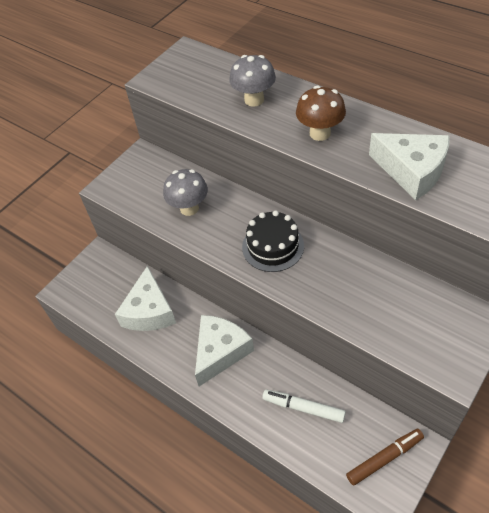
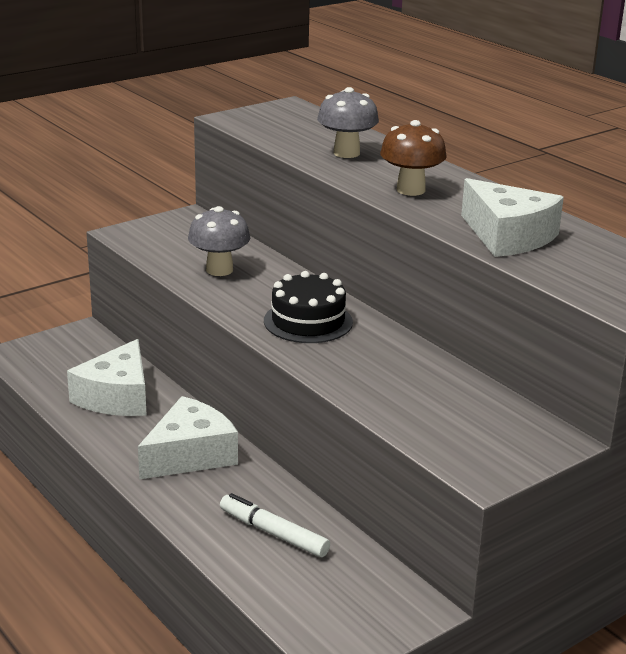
camera: 10 degrees right, 25 degrees down
(384, 458) = (361, 608): brown marker -> none

